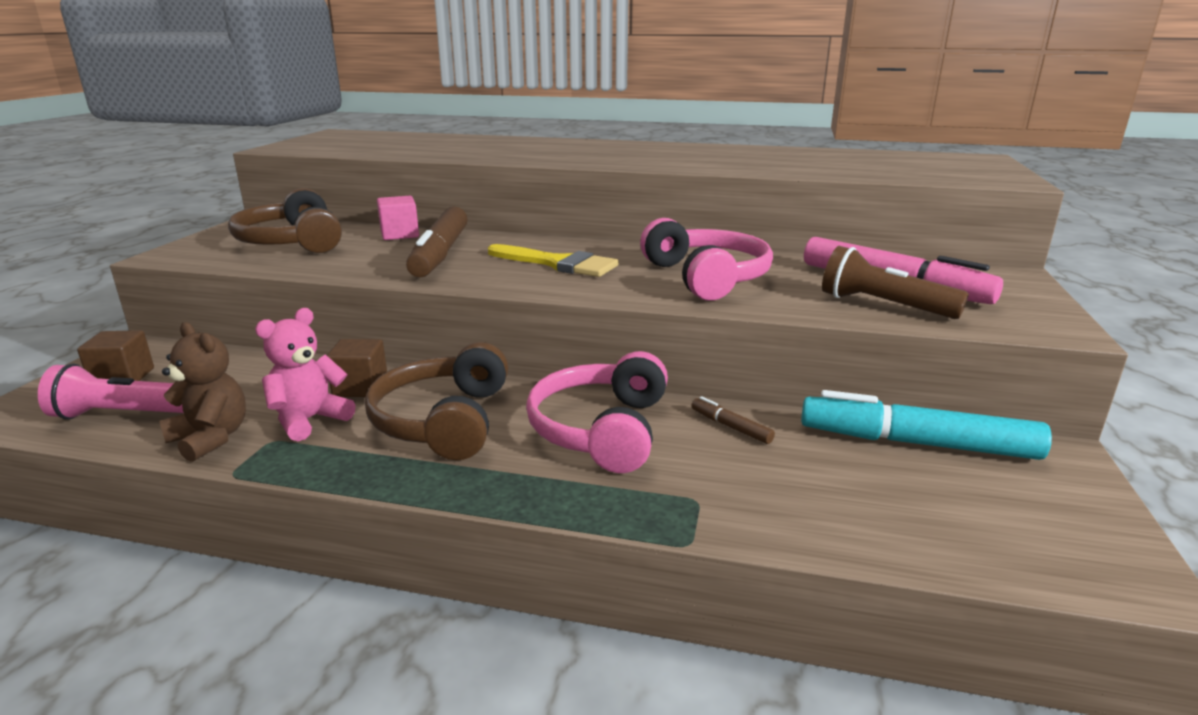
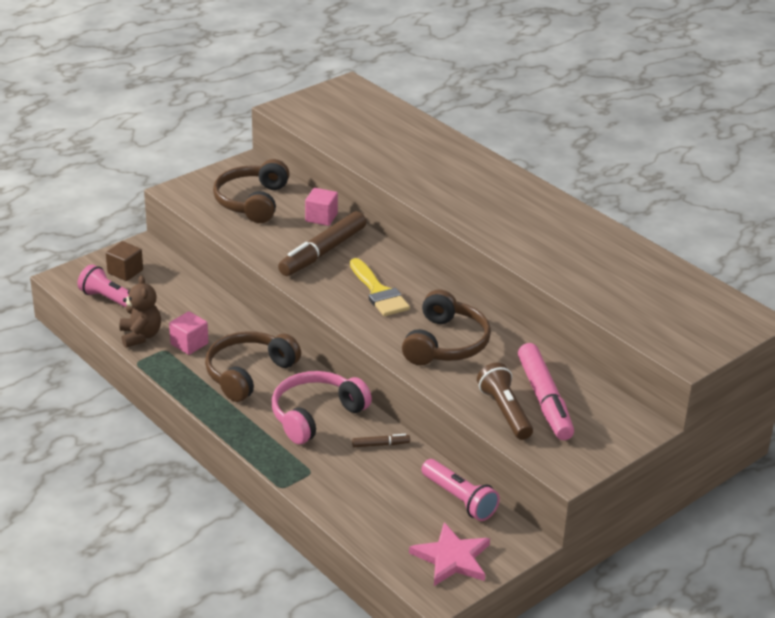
camera: 35 degrees right, 10 degrees up
(309, 420) = (189, 344): pink teddy bear -> pink cube
(360, 387) = (229, 331): brown cube -> none
(706, 277) = (445, 343): pink headphones -> brown headphones
(730, 427) = (380, 444): brown marker -> brown marker turned 90 degrees clockwise
(916, 443) = (459, 499): turquoise marker -> pink flashlight
(1049, 517) = (452, 558): none -> pink star

